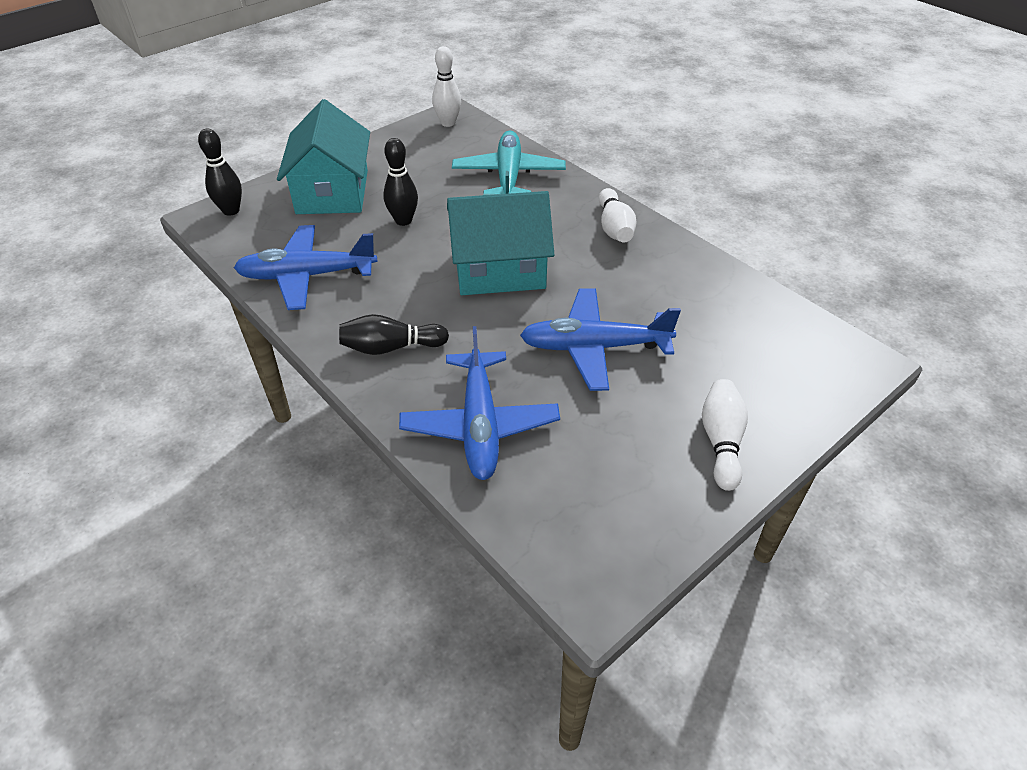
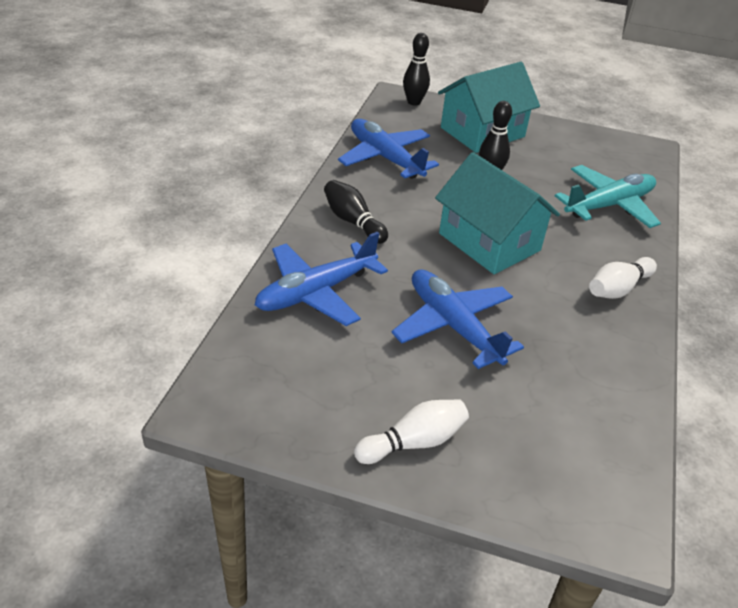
camera: 55 degrees right, 5 degrees down
(448, 123) = (634, 150): white bowling pin -> none

